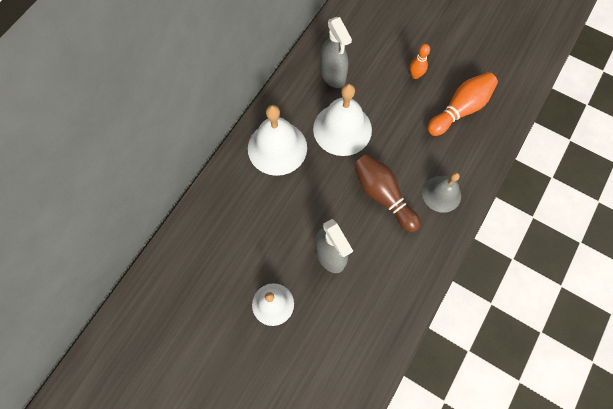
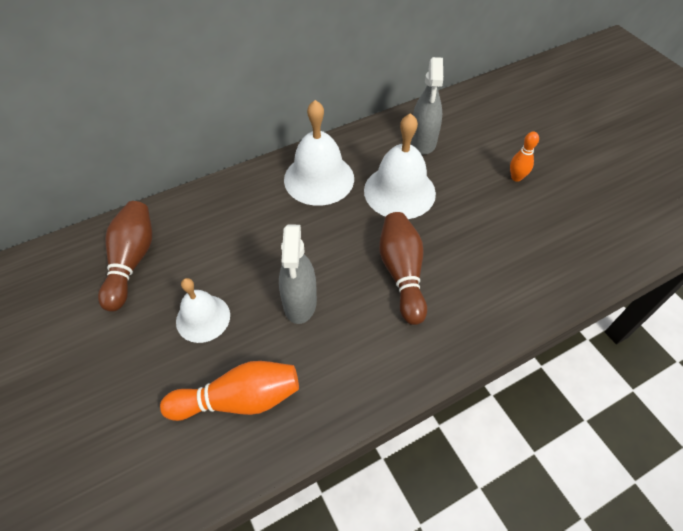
camera: 30 degrees right, 15 degrees down
(188, 291) = (132, 261): none -> brown bowling pin
(441, 194) = (474, 304): grey bell -> none
(460, 109) = (551, 231): orange bowling pin -> orange bowling pin (239, 399)

